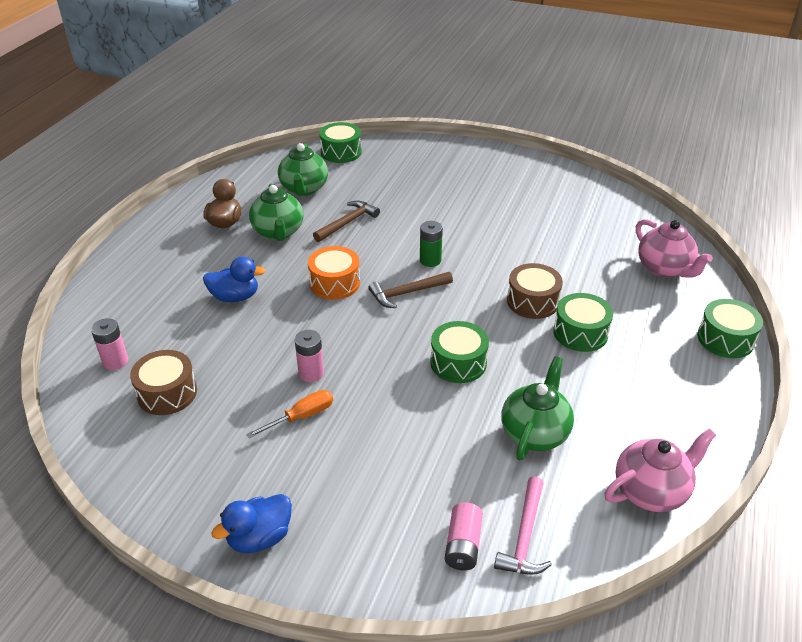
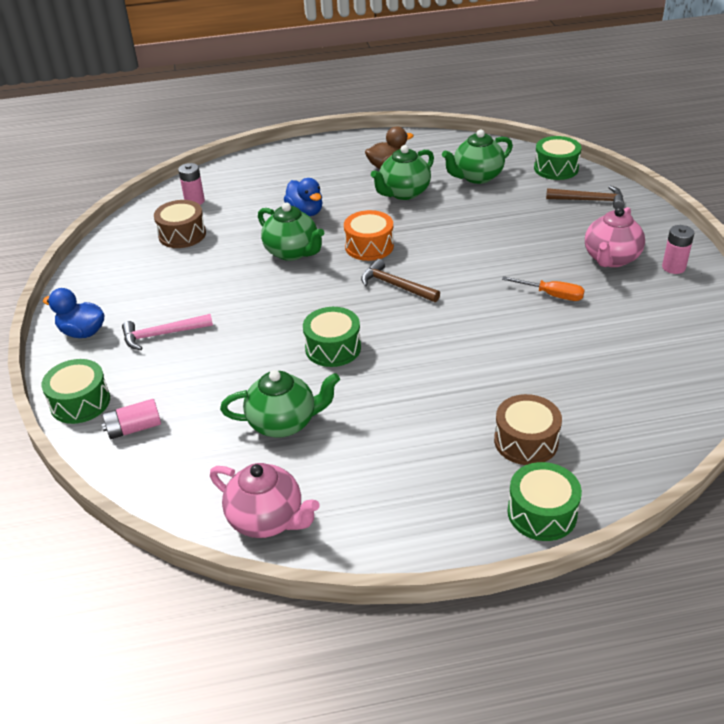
camera: 60 degrees right, 0 degrees up
(290, 330) = (292, 252): none -> green teapot
(301, 416) = (205, 299): orange screwdriver -> orange screwdriver (552, 295)
(311, 373) = (254, 282): pink battery -> pink battery (673, 267)
(348, 223) = (456, 217): brown hammer -> brown hammer (590, 200)
(430, 260) = (454, 279): green battery -> none
(524, 536) = (163, 458): pink hammer -> pink hammer (162, 334)
(532, 301) = (460, 359): brown drum -> brown drum (526, 441)
(580, 333) = (444, 404): green drum -> green drum (80, 402)
(664, 268) = (619, 429): pink teapot -> pink teapot (611, 259)

